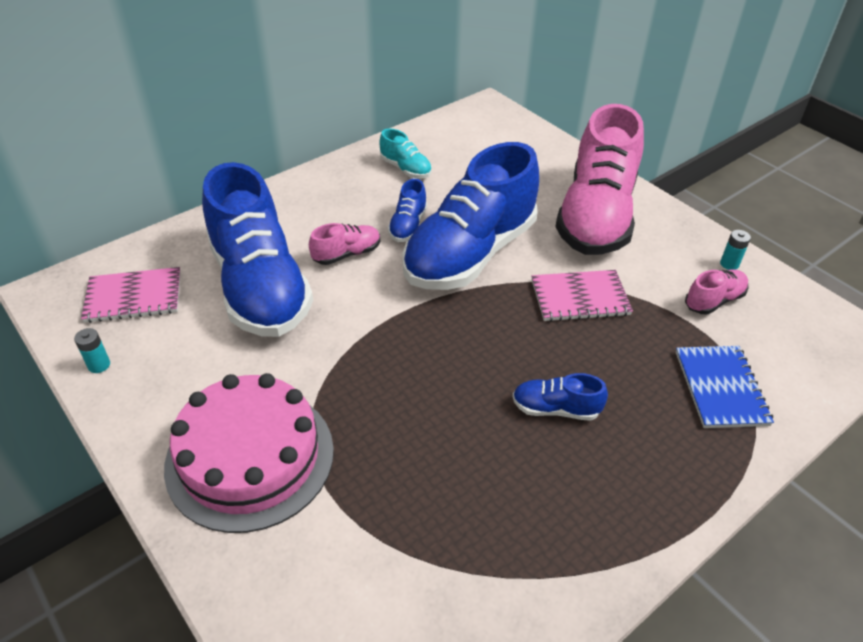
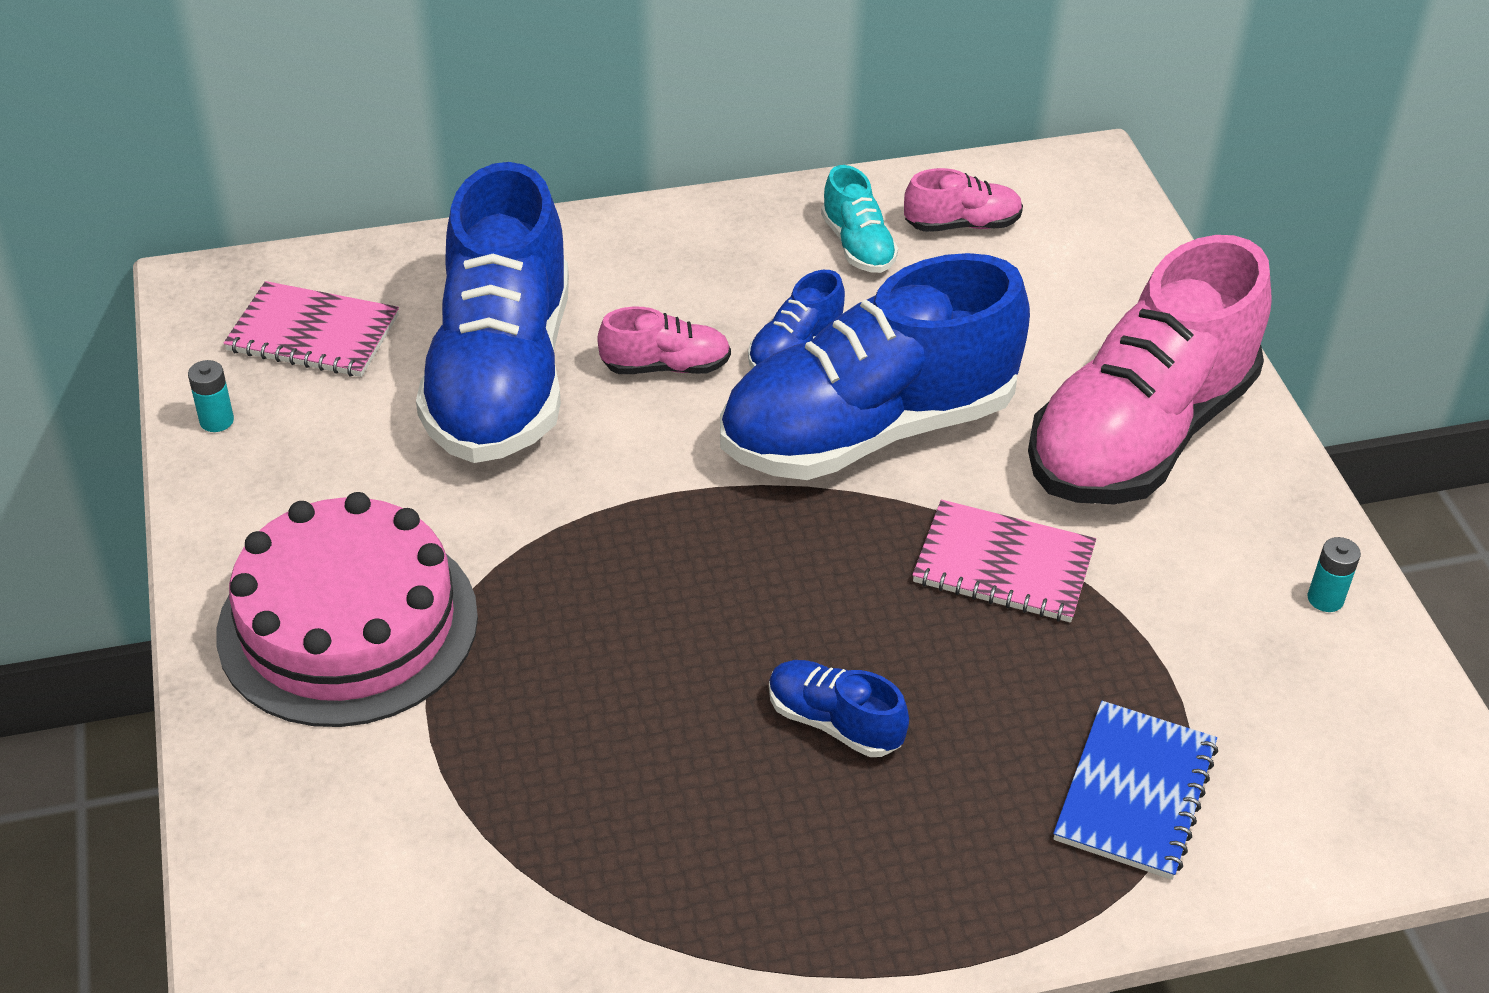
camera: 25 degrees right, 0 degrees up
(714, 301) = (1242, 651): pink shoe -> pink shoe (962, 225)

